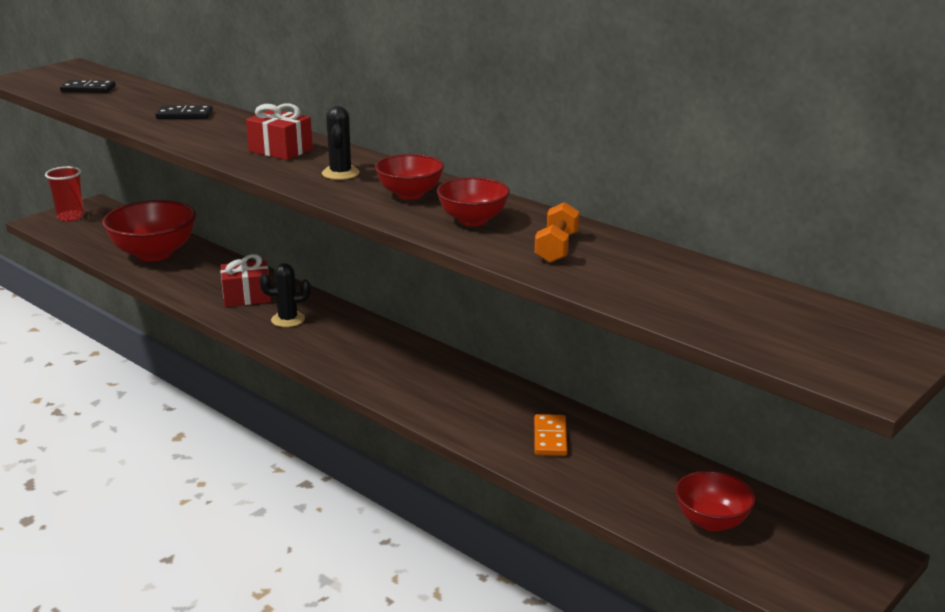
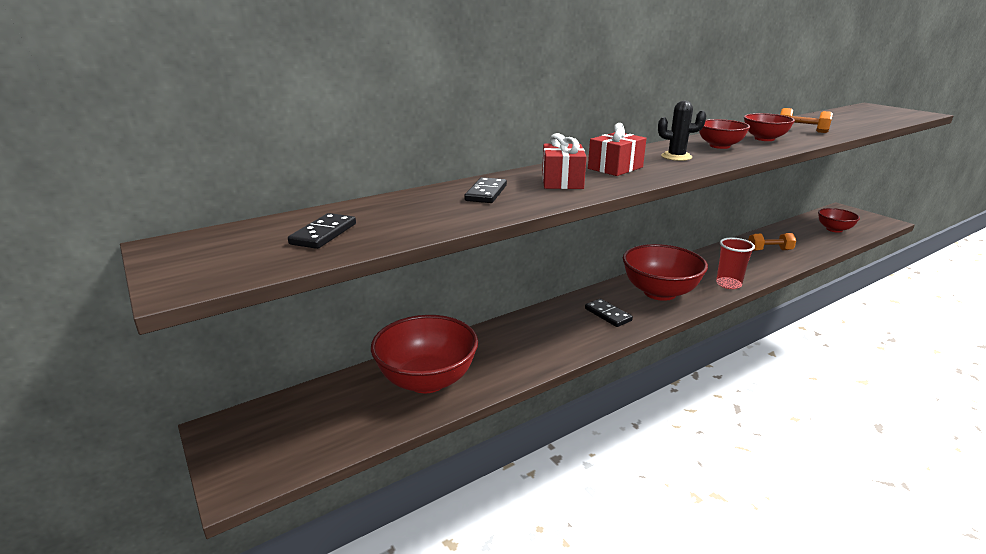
camera: 75 degrees left, 0 degrees up
(70, 217) = (248, 451): red cup -> red cup (728, 284)
(247, 297) = (557, 330): red gift -> red gift (562, 181)
(288, 320) = (608, 314): black cactus -> black domino
(355, 348) = (659, 292): none -> red bowl
(550, 438) = (769, 250): orange domino -> orange dumbbell

